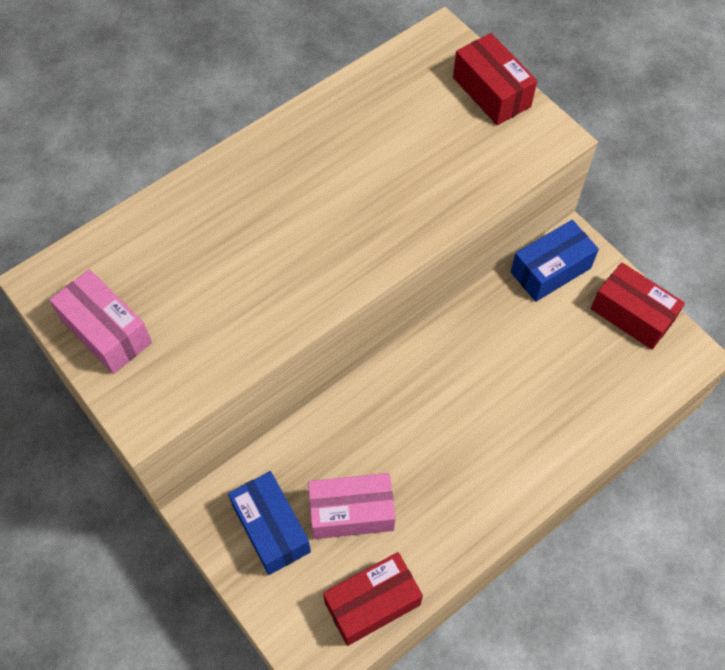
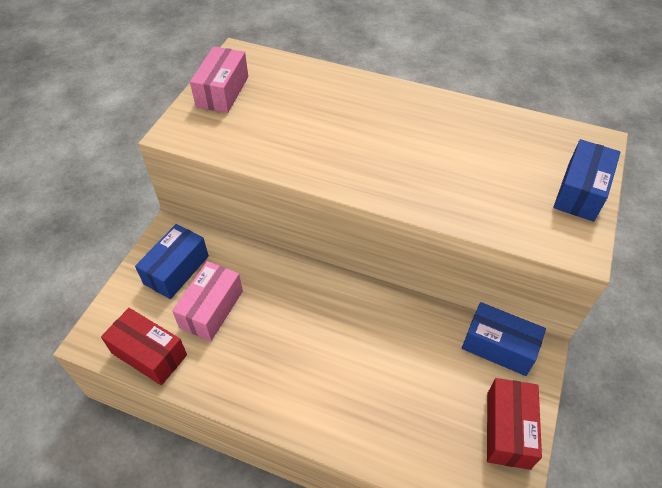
camera: 60 degrees right, 10 degrees down
(351, 512) = (211, 309): pink box -> pink box turned 60 degrees clockwise
(491, 92) = (580, 192): red box -> blue box

